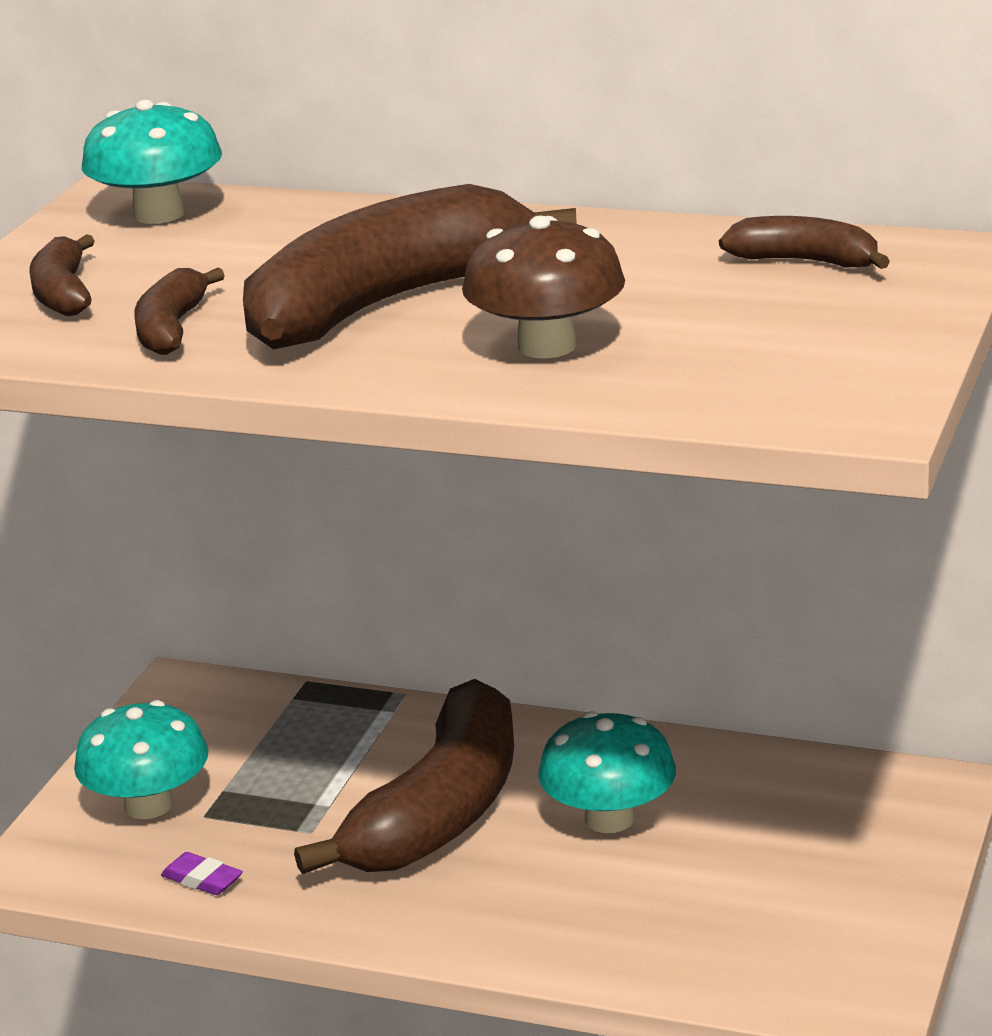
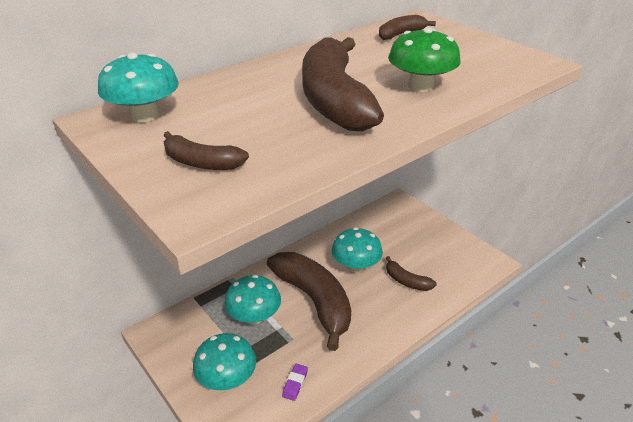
camera: 60 degrees left, 10 degrees up
(172, 329) = (291, 148): brown banana -> brown banana (407, 281)
(202, 879) = (295, 383): purple eraser -> purple eraser turned 45 degrees counterclockwise
(324, 764) = (254, 316): none -> turquoise mushroom
(547, 346) = (420, 86): brown mushroom -> green mushroom

